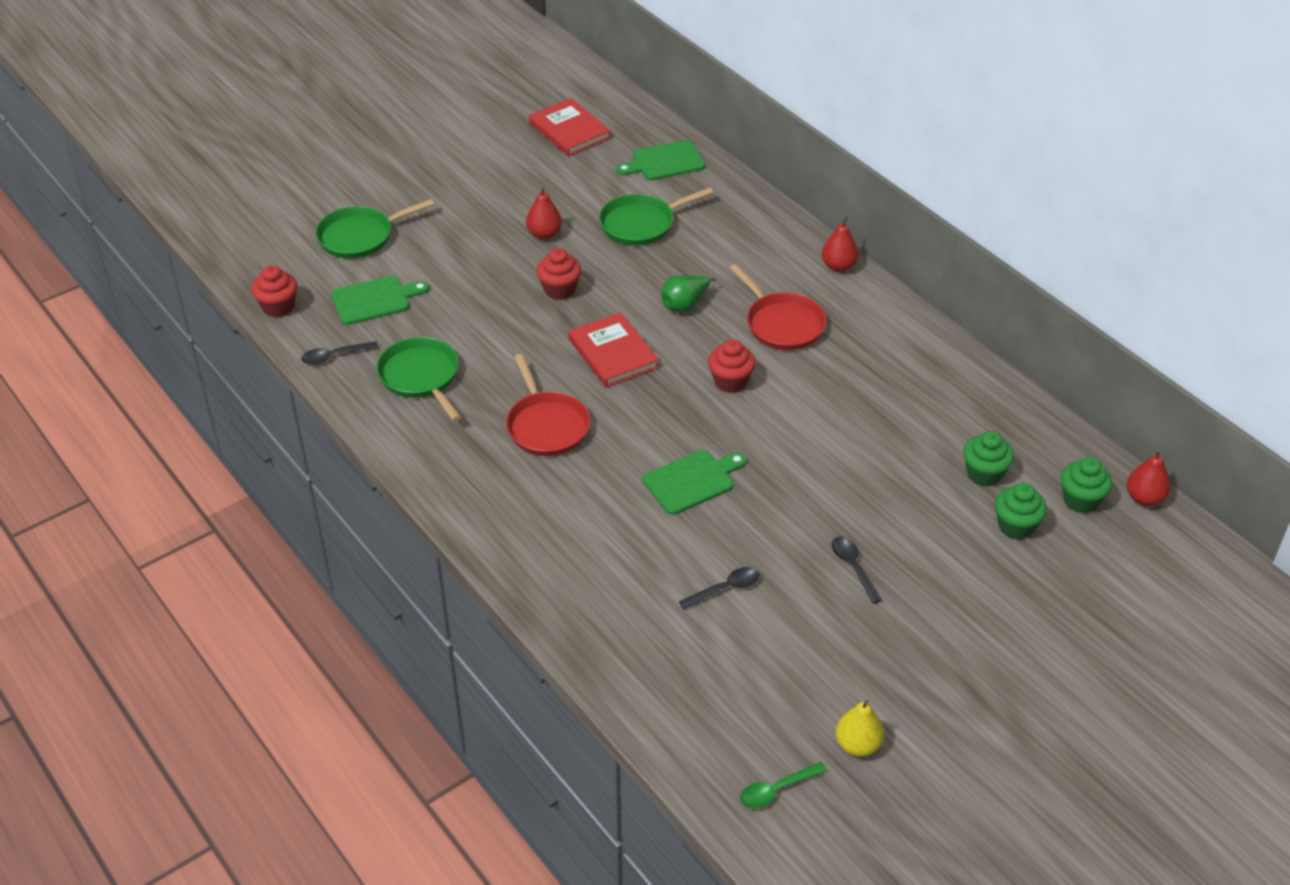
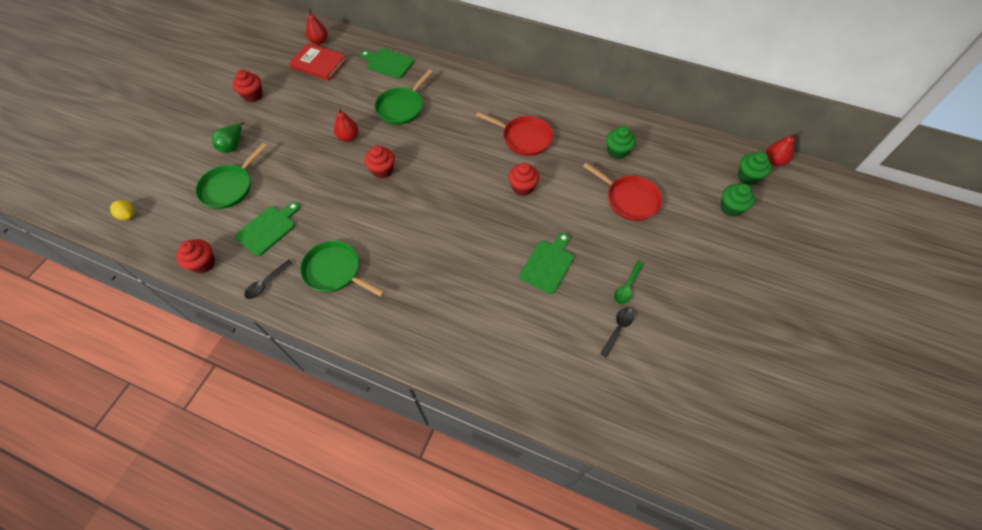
camera: 30 degrees left, 15 degrees up
(228, 223) = (128, 215): none -> yellow lemon
(458, 140) = (253, 96): none -> red cupcake
(546, 426) = (437, 268): red pan -> red pan (629, 199)
(613, 353) = (443, 199): red book -> none
(664, 162) = (388, 63): green cutting board -> green cutting board turned 75 degrees clockwise
(684, 305) = (462, 149): green pear -> green pear (233, 145)
(776, 790) = (746, 457): green spoon -> green spoon (627, 286)
(838, 266) = (528, 90): red pear -> red pear (319, 41)
(853, 567) = (673, 277): black spoon -> none
(858, 745) = (763, 397): yellow pear -> none
(984, 474) = (692, 183): green cupcake -> green cupcake (617, 151)

